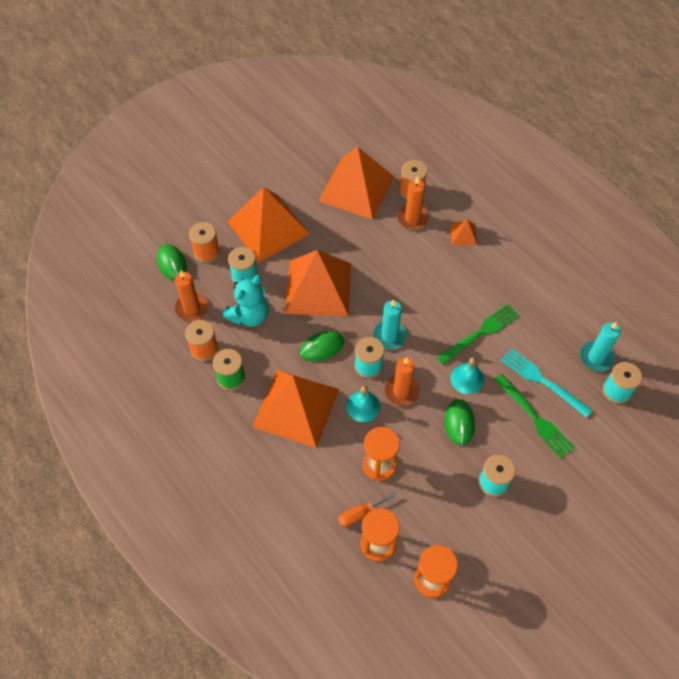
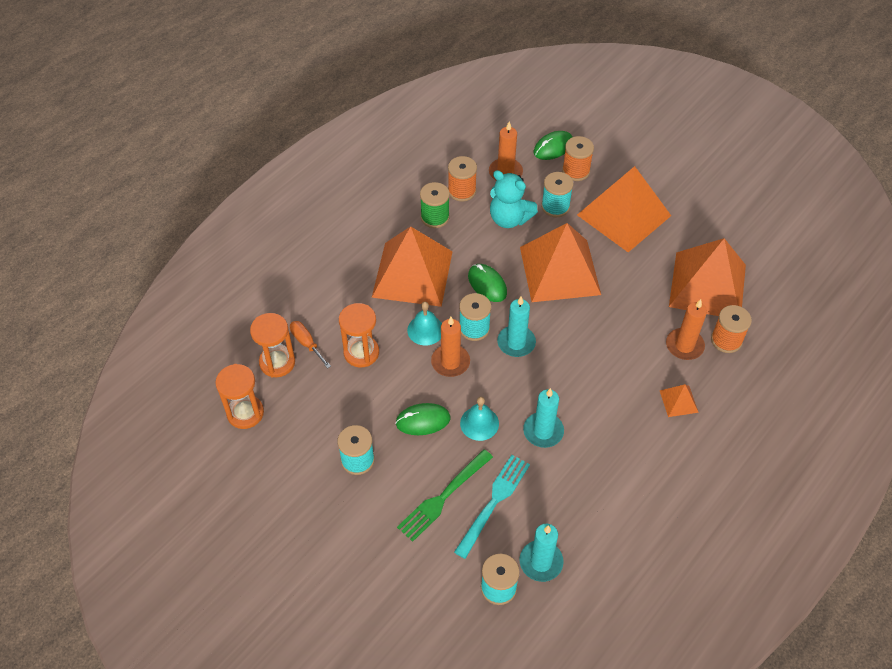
camera: 80 degrees right, 5 degrees down
(480, 333) = (543, 431): green fork -> turquoise candle

